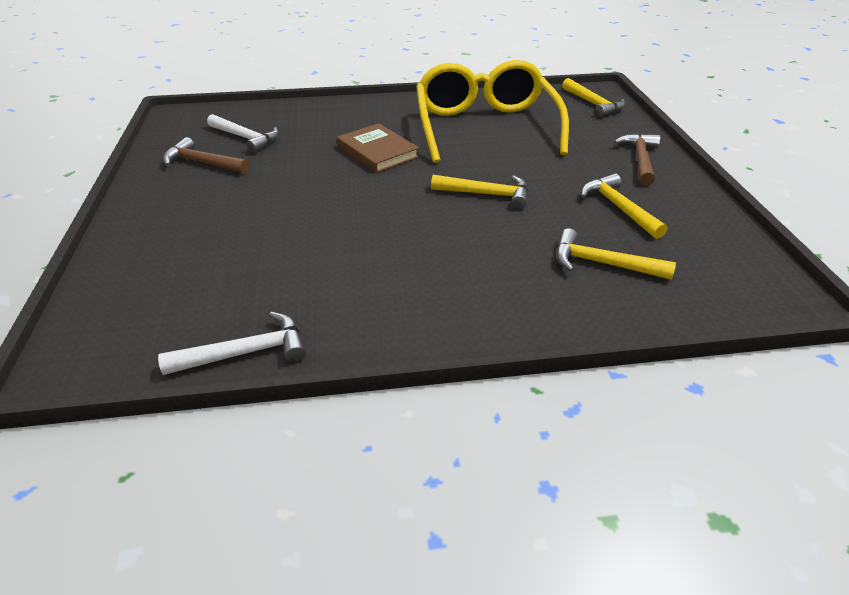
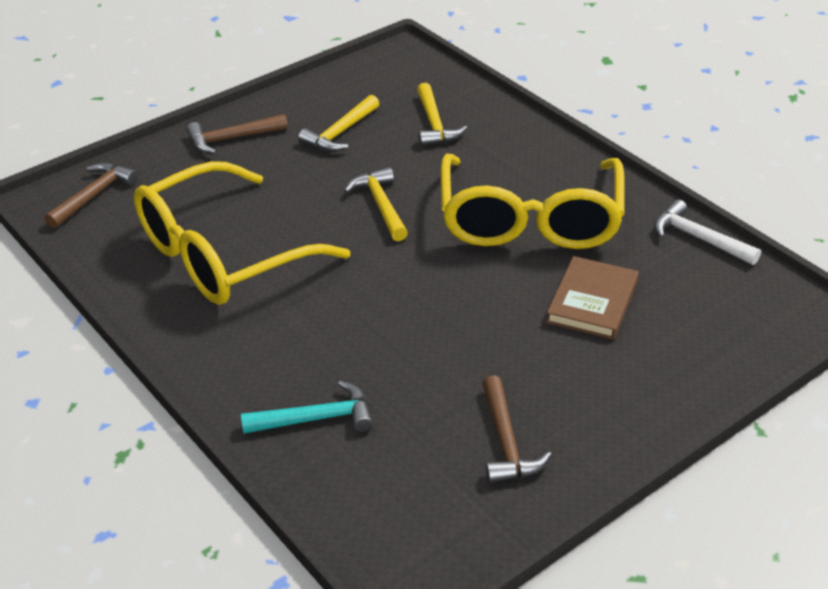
camera: 120 degrees left, 0 degrees up
(246, 138) = (414, 445): white hammer -> none
(306, 119) = (316, 419): none -> turquoise hammer
(377, 152) = (354, 310): brown book -> brown book (592, 302)
(393, 258) = (530, 219): none -> yellow glasses
(593, 104) = (93, 196): yellow hammer -> brown hammer

